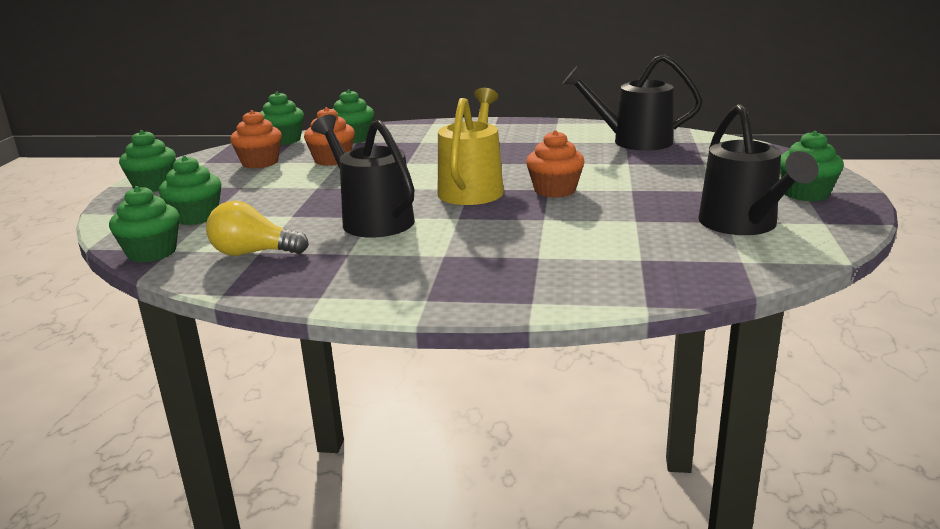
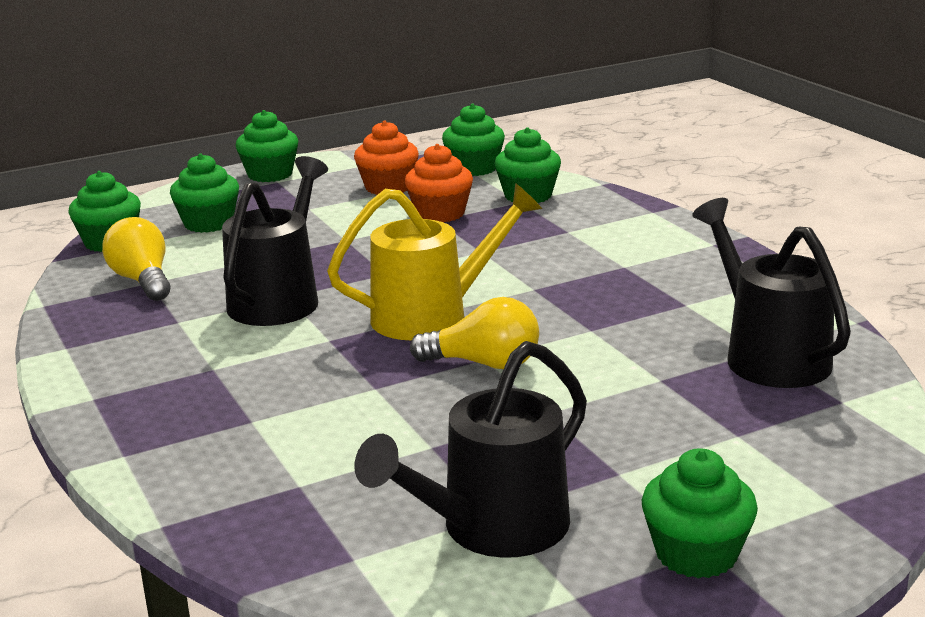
camera: 55 degrees right, 0 degrees up
(555, 190) = (484, 364): orange cupcake -> yellow light bulb

